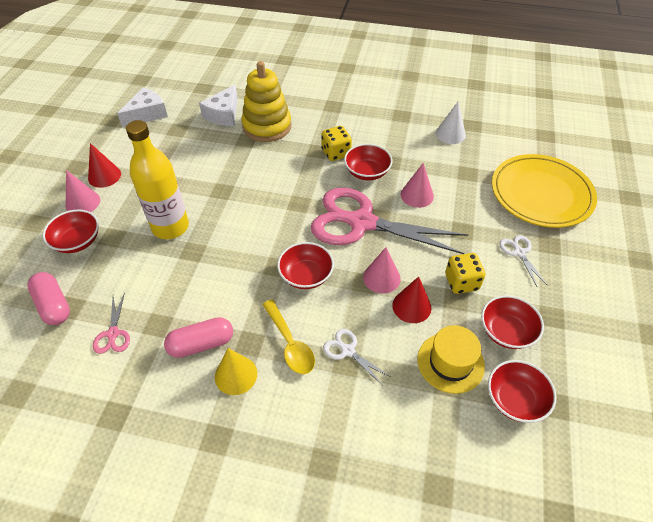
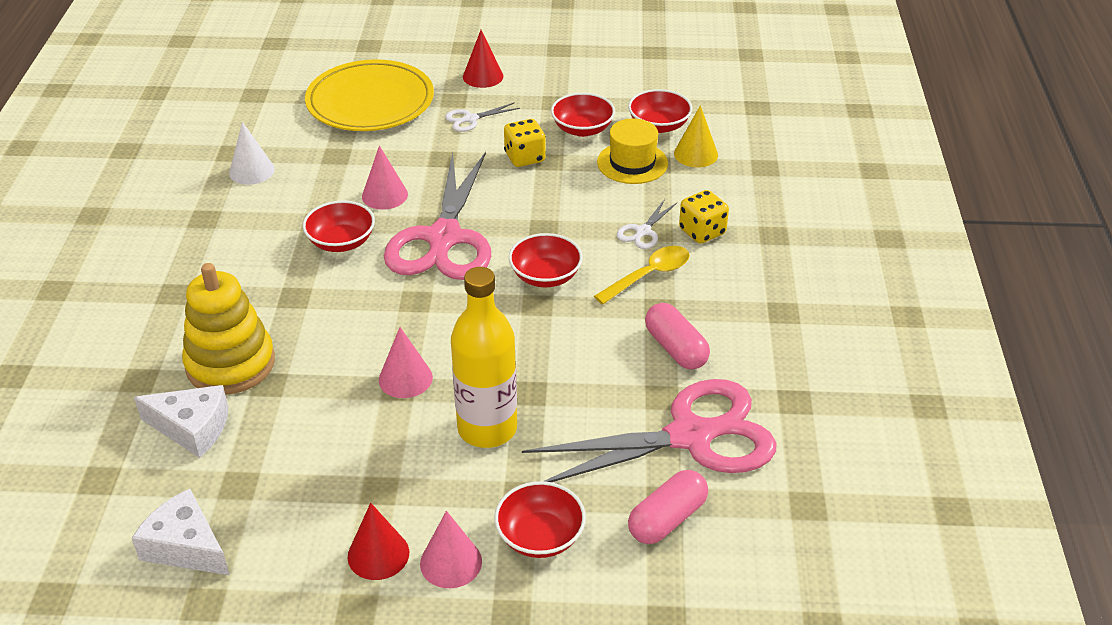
camera: 100 degrees left, 10 degrees down
(113, 334) = (690, 436): pink scissors -> pink scissors, size x2.48
(236, 375) = (705, 311): yellow cone -> yellow cone (695, 154)
(336, 153) = (300, 276): yellow dice -> yellow dice (702, 232)
(381, 278) = (533, 215): pink cone -> pink cone (405, 378)
(411, 306) = (569, 191): red cone -> red cone (483, 76)

